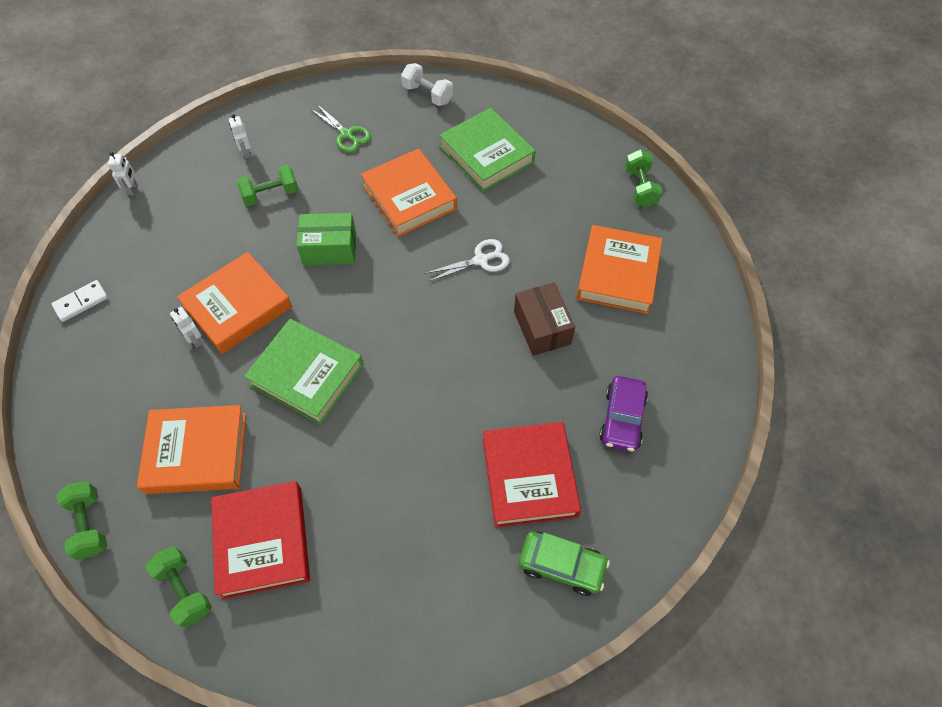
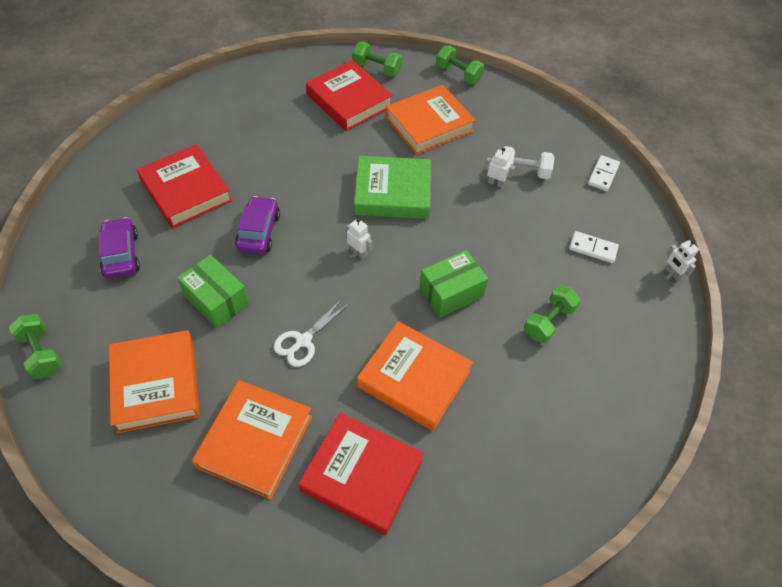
camera: 150 degrees right, 5 degrees down
(173, 235) = (593, 248): none -> white domino
(238, 307) = (485, 216): orange book -> orange book (255, 441)
(246, 152) = (615, 356): white robot -> white robot (358, 252)
(346, 134) = (535, 428): green scissors -> none
(427, 94) = (487, 540): white dumbbell -> white dumbbell (523, 172)
(471, 386) = (259, 232): none -> purple car
(487, 154) = (362, 475): green book -> red book
(542, 328) = (216, 300): brown box -> green box
(561, 565) = (145, 152): green car -> none
(640, 187) = (155, 513): green dumbbell -> green dumbbell (41, 353)

